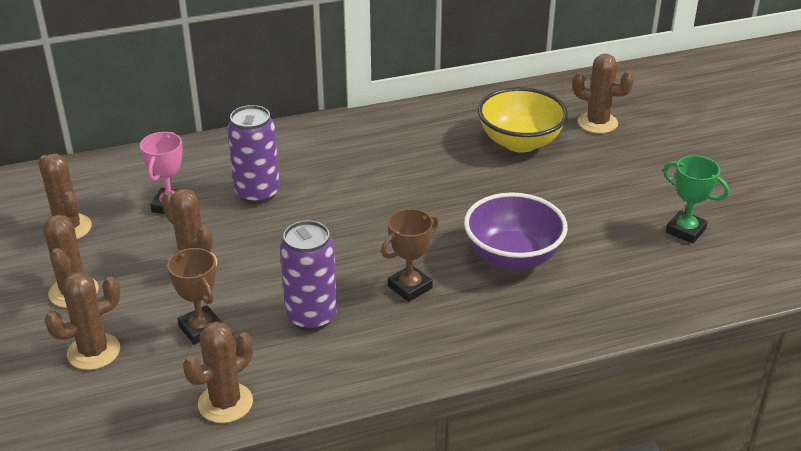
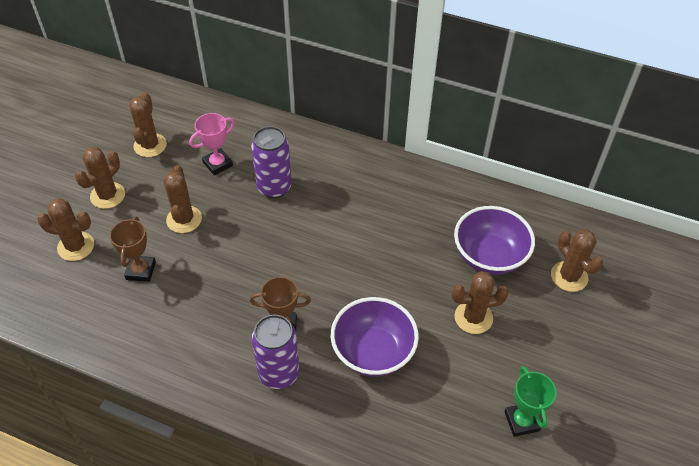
camera: 40 degrees right, 15 degrees up
(225, 403) = (99, 334): brown cactus -> brown cactus (473, 317)
(311, 317) = (205, 307): purple can -> purple can (279, 373)
(520, 142) = (489, 256): yellow bowl -> purple bowl

